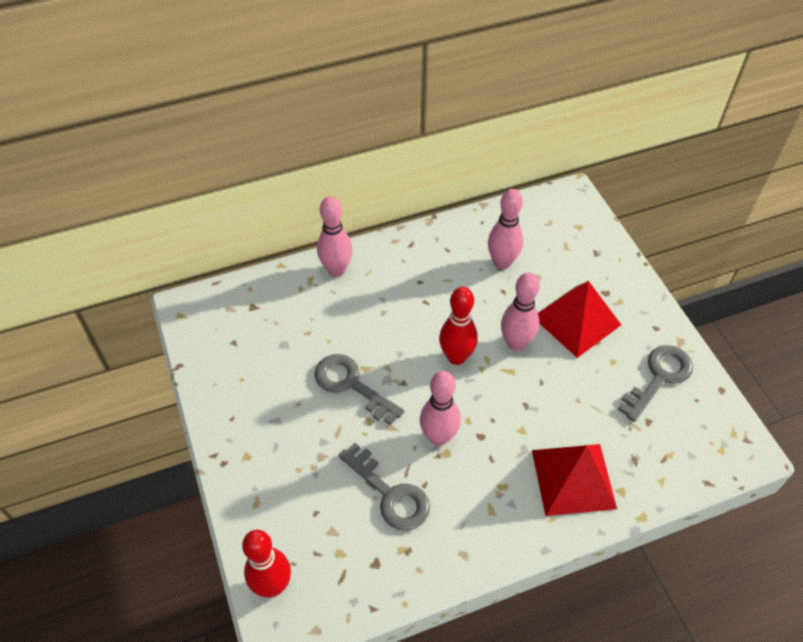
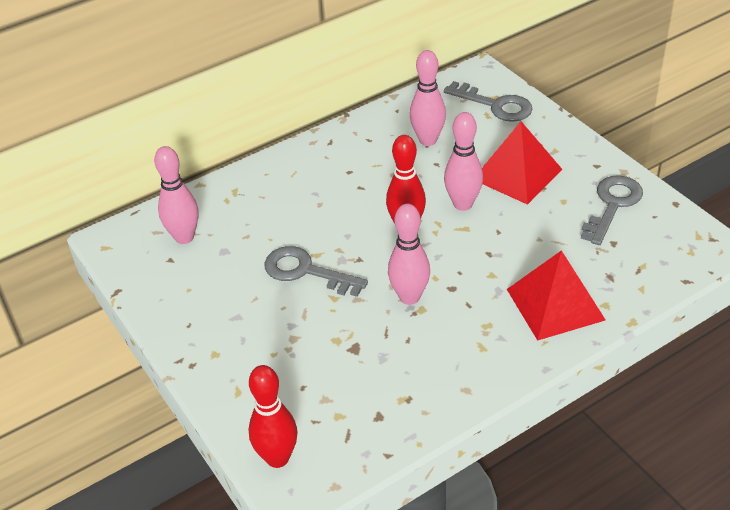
camera: 10 degrees left, 10 degrees down
(336, 270) = (260, 177): pink bowling pin -> pink bowling pin (184, 237)
(390, 493) = (374, 354): grey key -> grey key (495, 105)

